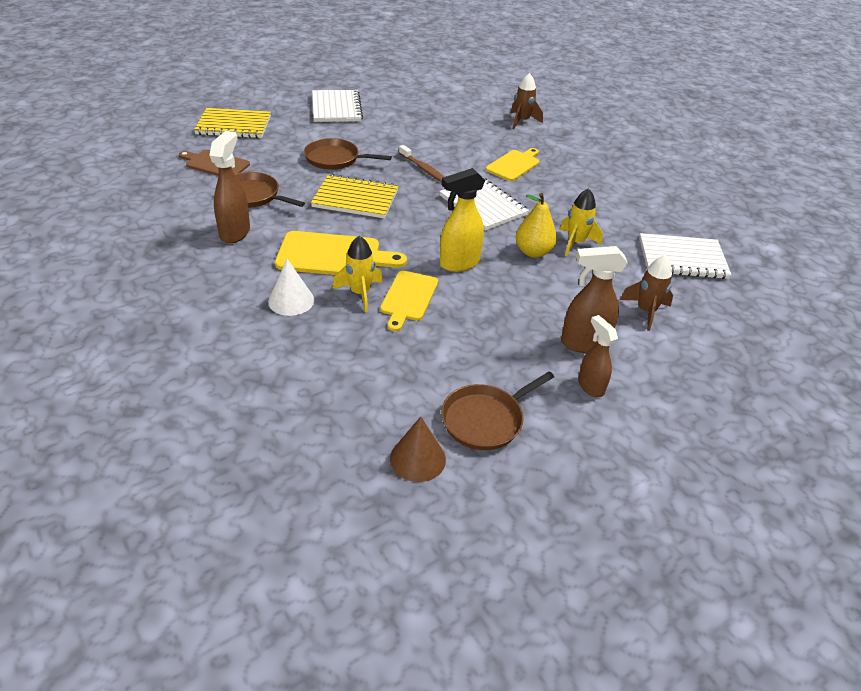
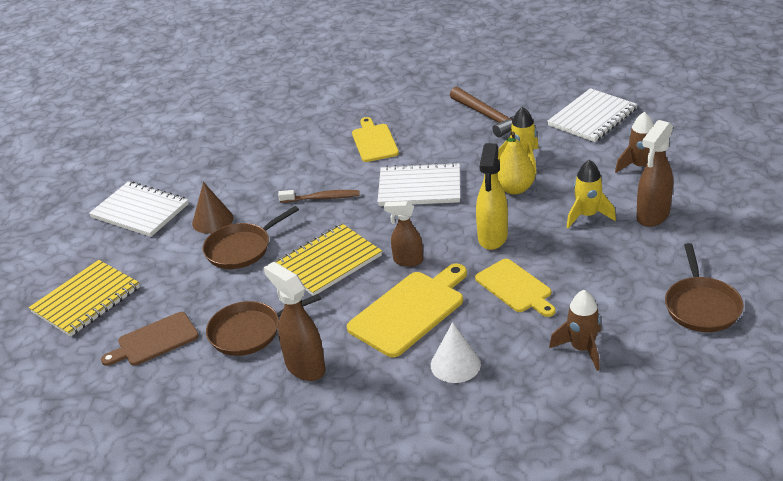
camera: 45 degrees left, 5 degrees down
(360, 293) = (483, 315): yellow rocket -> yellow rocket (587, 216)
(417, 459) = (720, 362): brown cone -> brown cone (212, 220)
(522, 121) = (307, 105): brown rocket -> brown rocket (582, 349)
(590, 386) = (703, 235): brown spray bottle -> brown spray bottle (407, 261)
(612, 205) = (489, 117): none -> brown hammer

